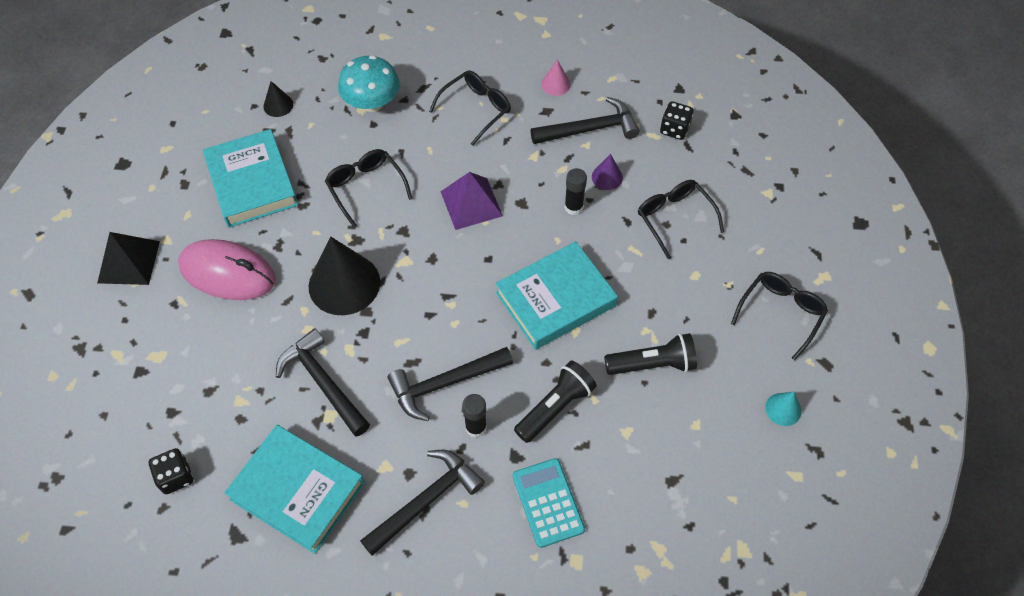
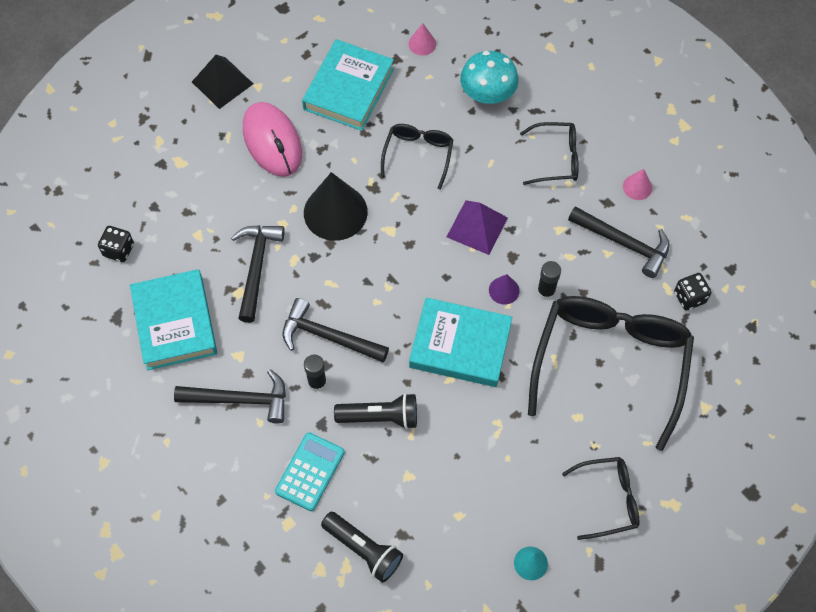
camera: 45 degrees right, 5 degrees up
(278, 105) = (422, 44): black cone -> pink cone
(607, 177) = (595, 290): purple cone -> purple cone (504, 290)
(652, 364) = (476, 449): black flashlight -> black flashlight (363, 549)
(674, 218) = (610, 363): black glasses -> black glasses, size x2.03

